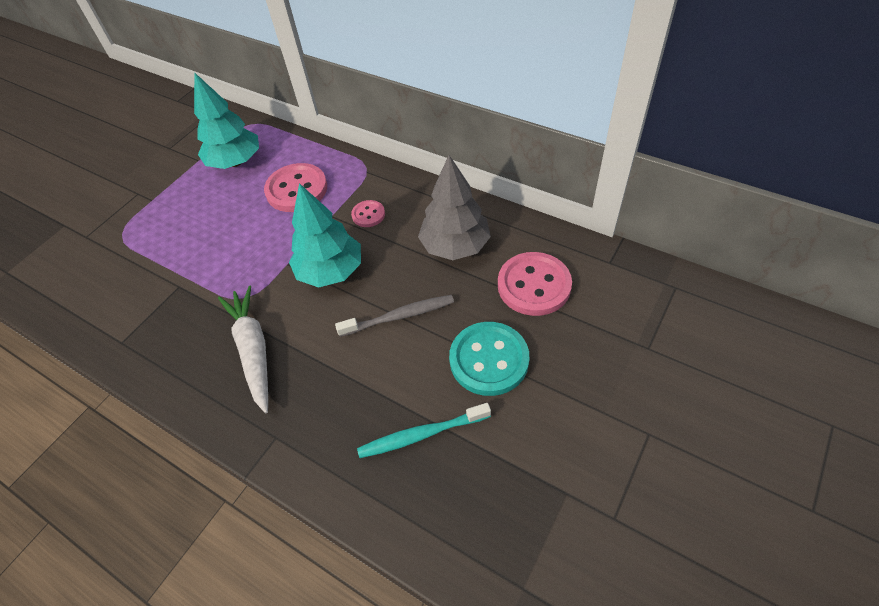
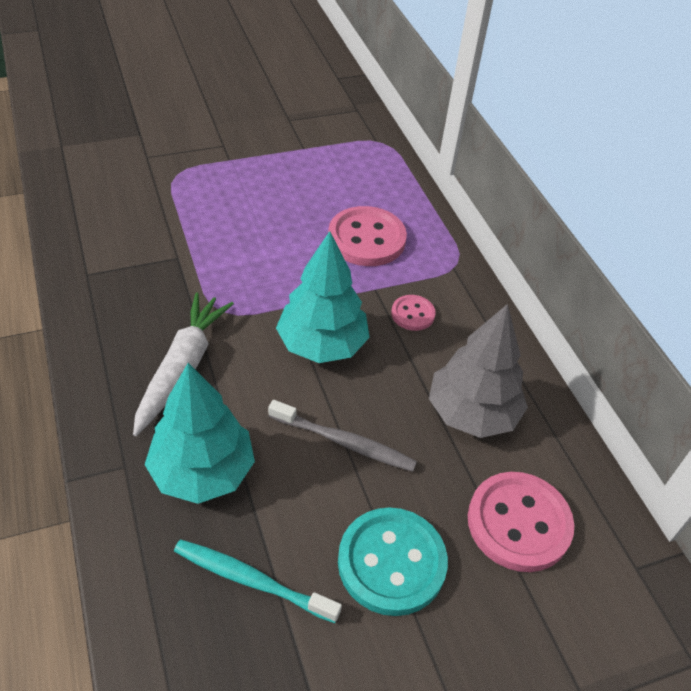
camera: 30 degrees right, 5 degrees down
(235, 162) = (335, 172): turquoise tree -> turquoise tree (202, 472)

